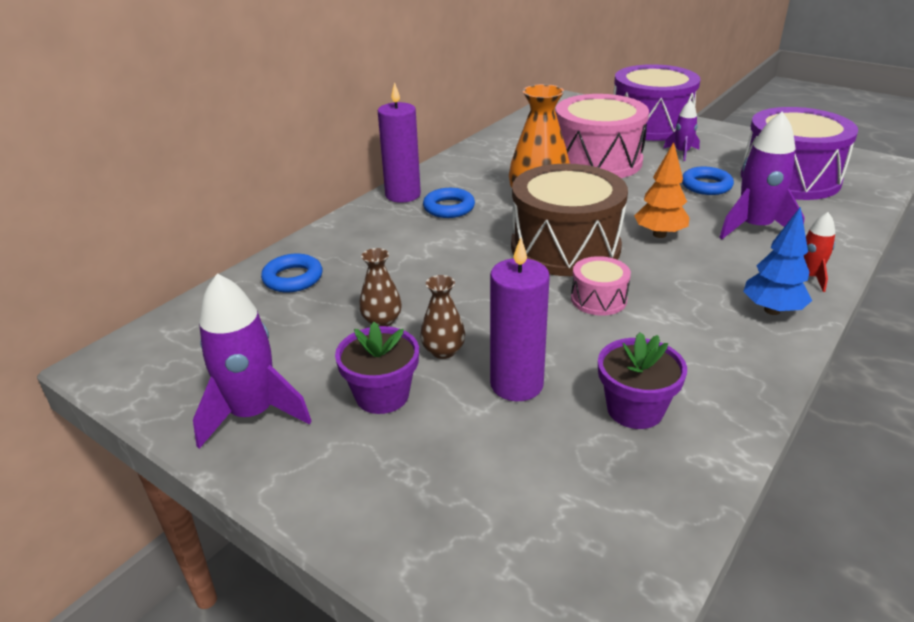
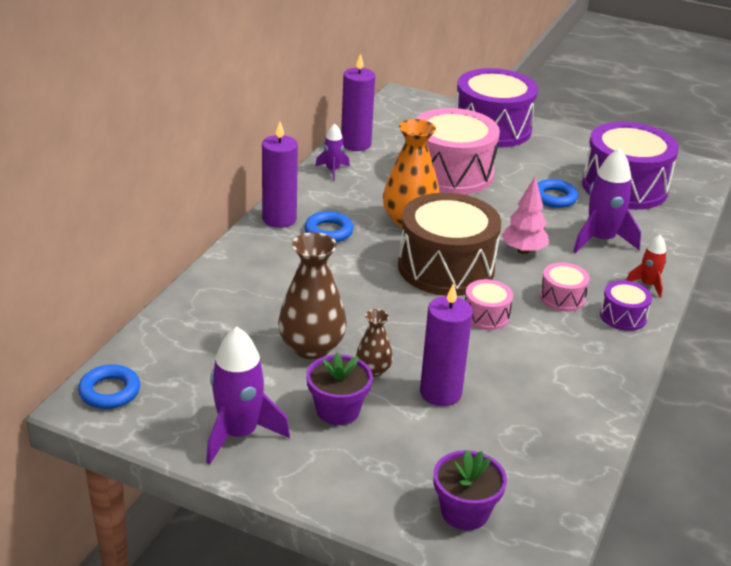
camera: 15 degrees left, 0 degrees up
(293, 278) = (213, 312): blue ring -> blue ring (110, 391)
(382, 321) = (311, 347): brown vase -> brown vase, size x1.87
(506, 135) = (356, 144): none -> purple candle
(635, 409) = (534, 404): purple flower pot -> purple flower pot (464, 512)
(659, 234) = (523, 251): orange tree -> pink tree
(682, 152) = (527, 161): purple rocket -> purple rocket (332, 170)
(697, 285) = (562, 297): none -> pink drum
(772, 310) = (623, 316): blue tree -> purple drum

